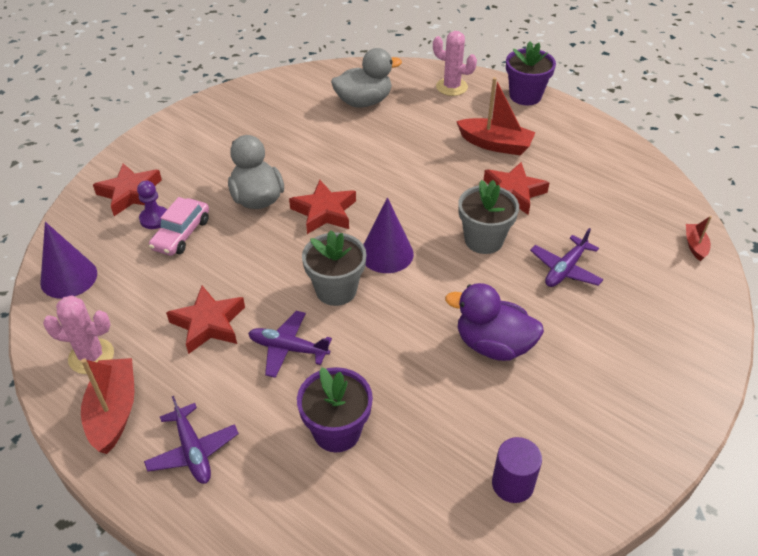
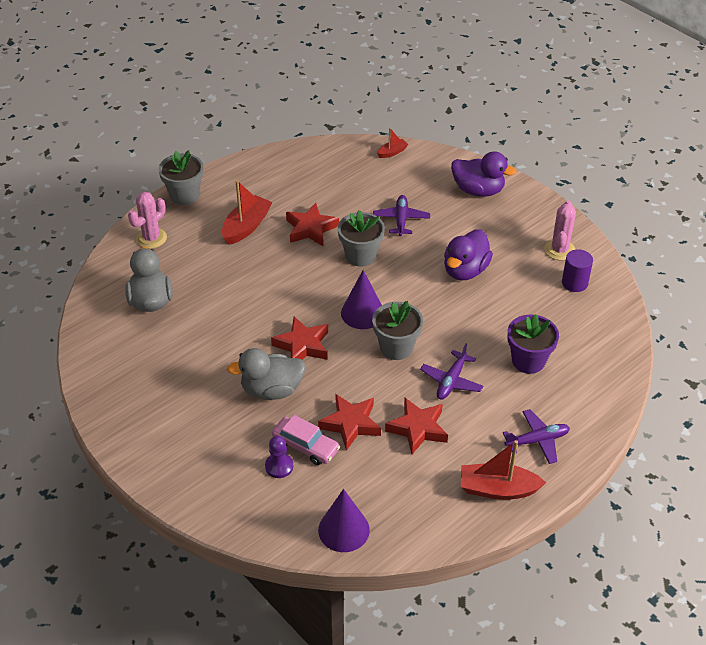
camera: 80 degrees left, 0 degrees up
(91, 356) = (440, 507): pink cactus -> pink cactus (559, 250)
(130, 193) = (236, 486): red star -> red star (350, 424)
(525, 96) = (184, 195): purple flower pot -> grey flower pot
(565, 269) = (401, 219): purple plane -> purple plane turned 135 degrees counterclockwise
(667, 345) = (478, 190): none -> purple duck
(695, 246) = (392, 152): red boat -> red boat turned 135 degrees clockwise

